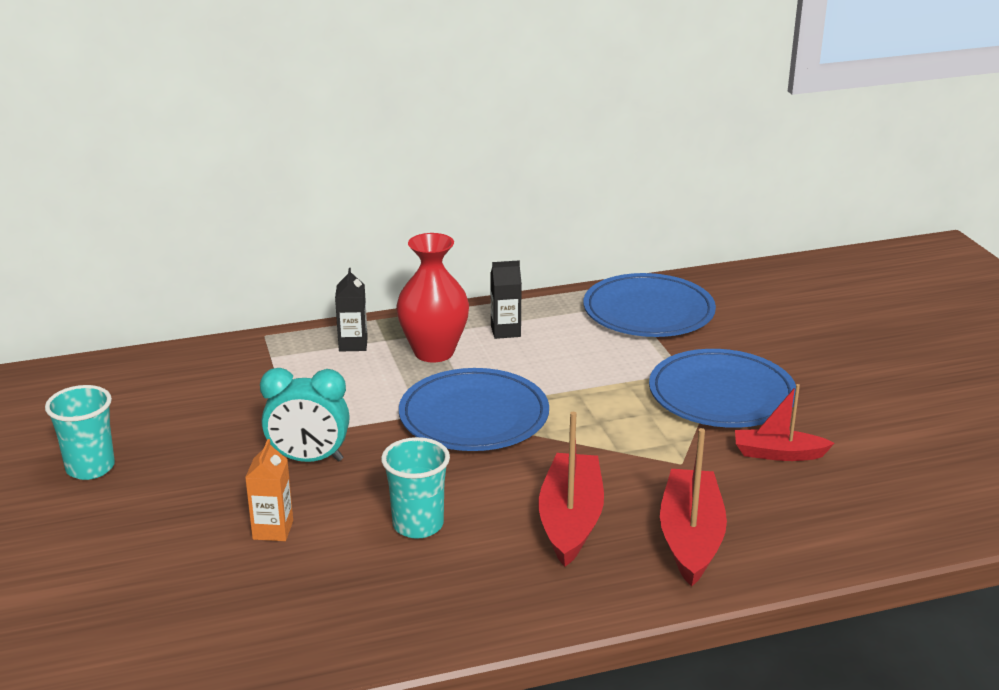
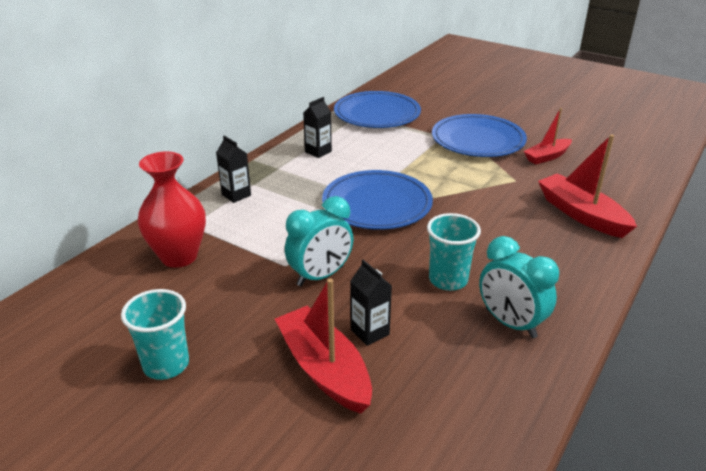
camera: 40 degrees left, 5 degrees up
(273, 530) = (370, 332): orange carton -> black carton
(408, 595) = (510, 323): none -> turquoise clock
(434, 352) = (295, 179): red vase -> red vase (179, 256)
(570, 520) = (517, 234): red boat -> red boat (324, 369)

